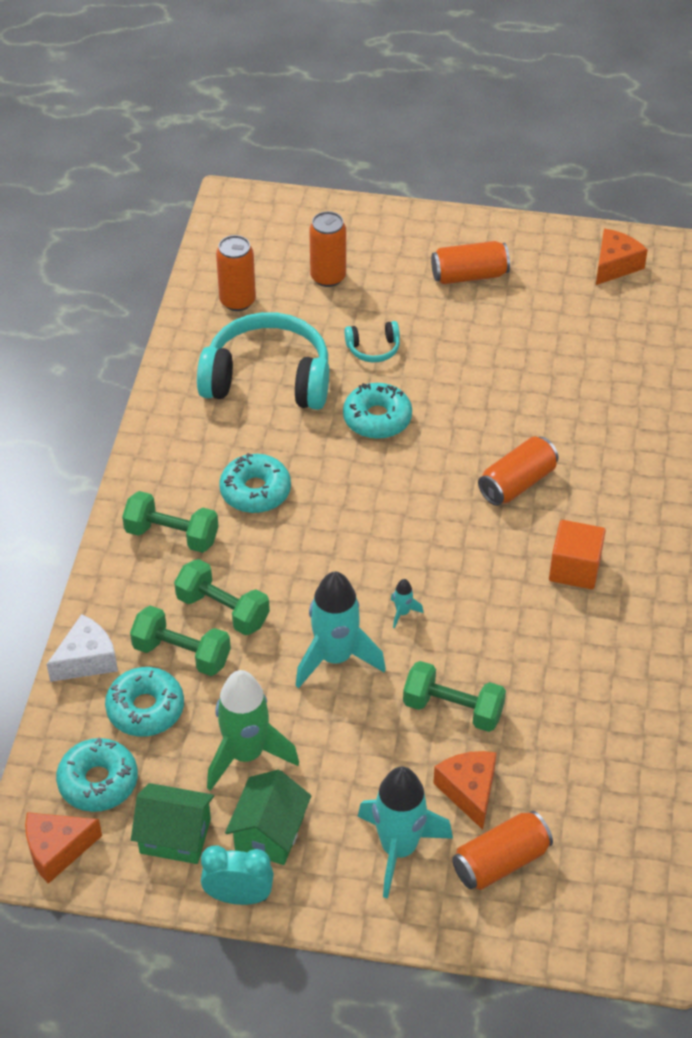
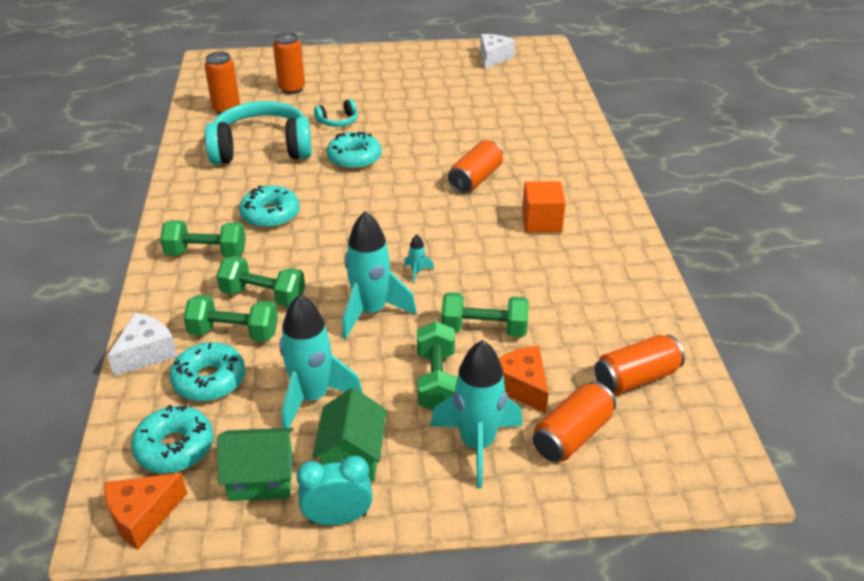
camera: 15 degrees left, 10 degrees down
(246, 754) = (312, 397): green rocket -> turquoise rocket
(380, 763) = (436, 381): none -> green dumbbell
(469, 275) = (394, 75): orange can -> orange can (636, 378)
(615, 265) = (493, 58): orange cheese -> white cheese

